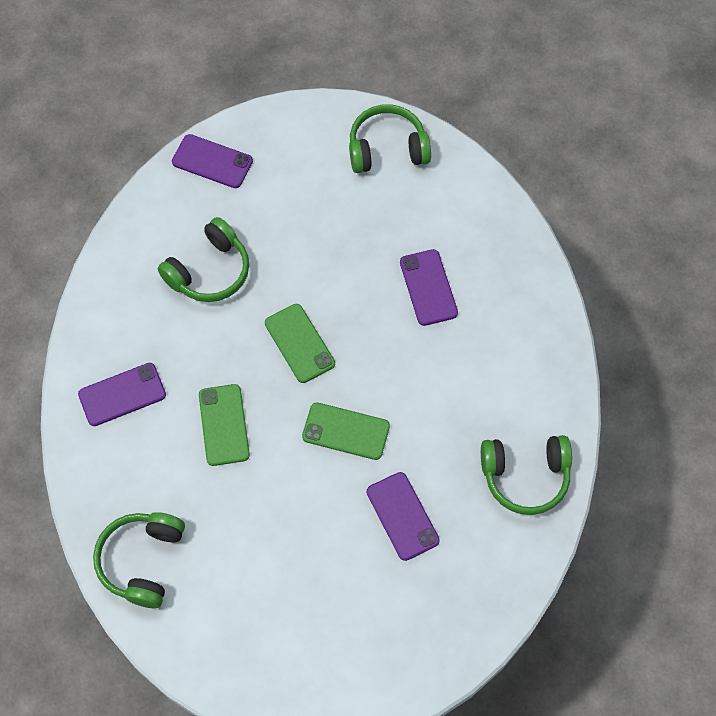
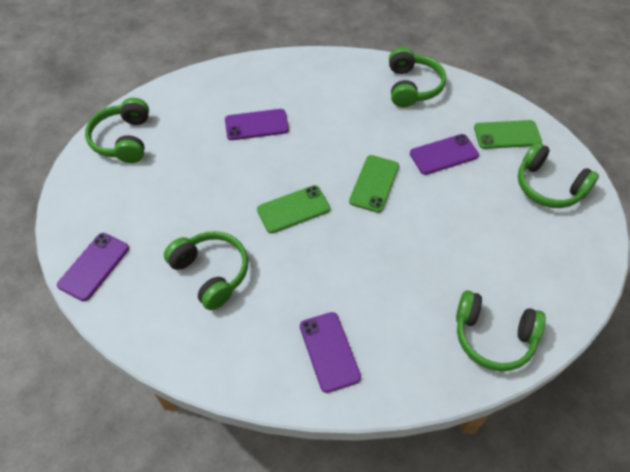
camera: 85 degrees left, 10 degrees down
(224, 425) = (364, 267): green phone -> green phone (507, 135)
(360, 648) = (548, 186): none -> green headphones

